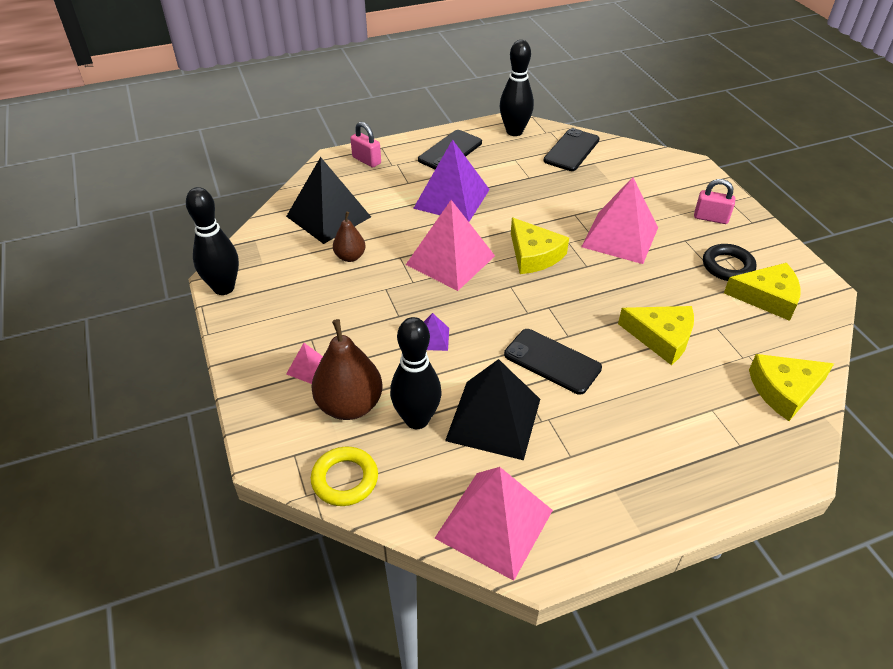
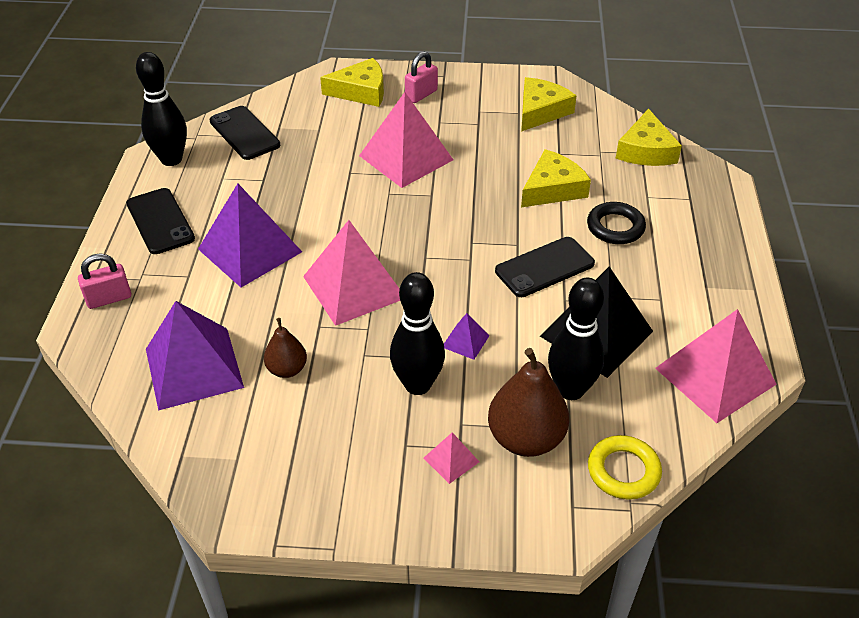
camera: 65 degrees left, 0 degrees up
(224, 288) = (257, 512): black bowling pin -> black bowling pin (417, 385)
(328, 216) = (194, 368): black pyramid -> purple pyramid
(534, 255) = (390, 223): yellow cheese -> yellow cheese (361, 91)
(727, 266) = (490, 114): black ring -> black ring (615, 227)

